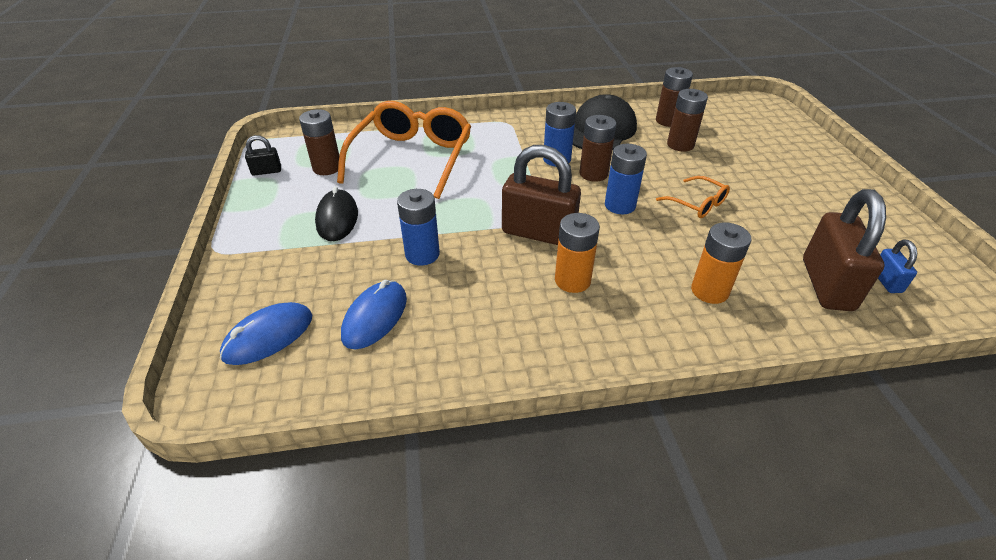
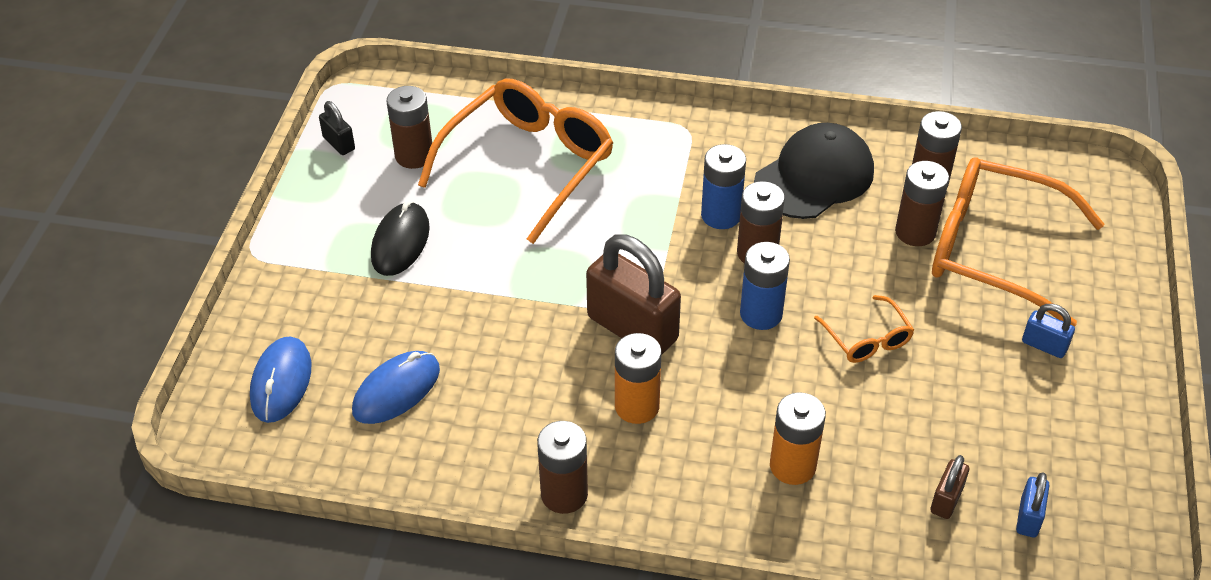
camera: 20 degrees right, 5 degrees up
(266, 171) = (339, 143): black padlock -> black padlock turned 45 degrees clockwise
(268, 336) = (281, 382): blue mouse -> blue mouse turned 60 degrees counterclockwise
(422, 254) = (479, 322): blue battery -> none
(554, 358) = (564, 494): none -> brown battery
(731, 144) = (992, 250): none -> orange glasses
(803, 184) = (1044, 345): none -> blue padlock
(826, 284) = (946, 499): brown padlock -> brown padlock, size x0.47

